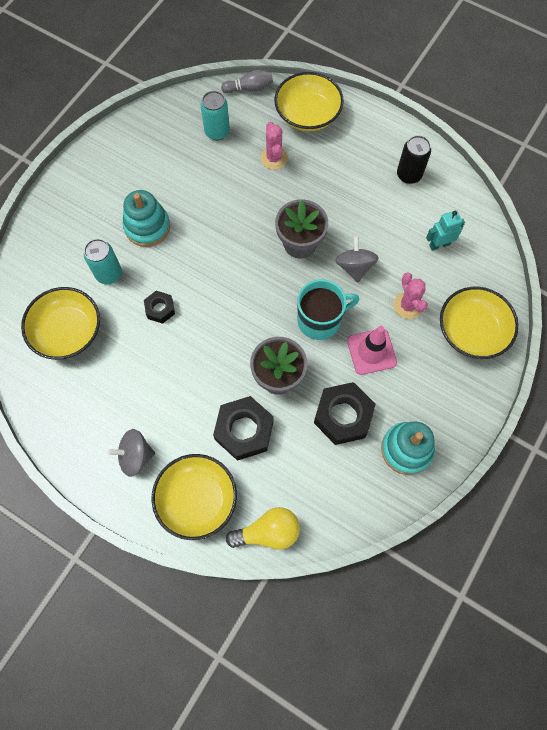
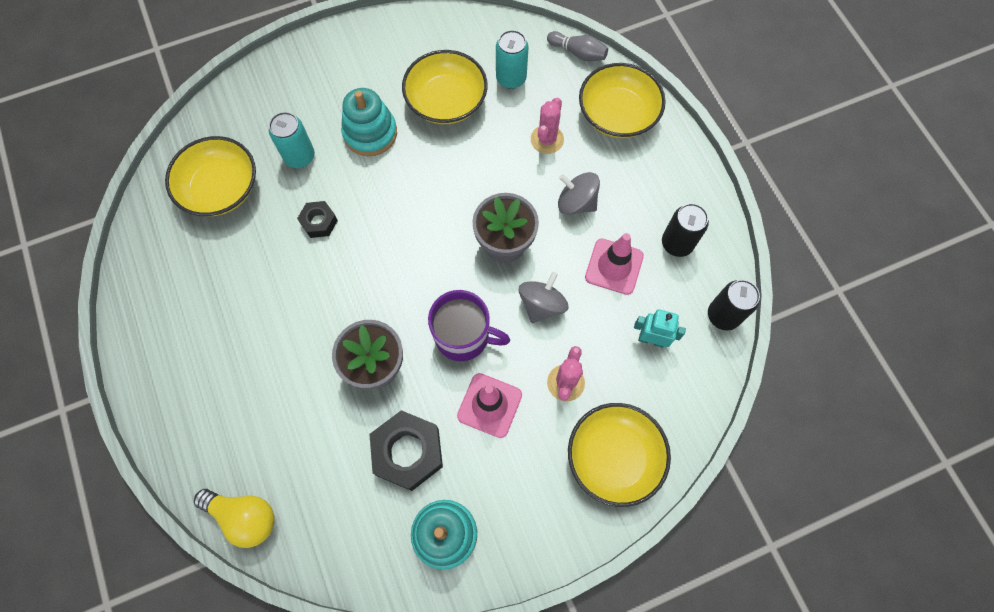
camera: 35 degrees right, 0 degrees up
(135, 456) = (186, 351): grey spinning top -> grey spinning top (576, 203)
(197, 499) = (206, 434): yellow bowl -> yellow bowl (446, 101)
(244, 430) = (302, 397): black nut -> none
(320, 320) = (463, 336): turquoise mug -> purple mug
(381, 214) = (614, 266): none -> pink traffic cone
(470, 202) = (723, 315): none -> black can

